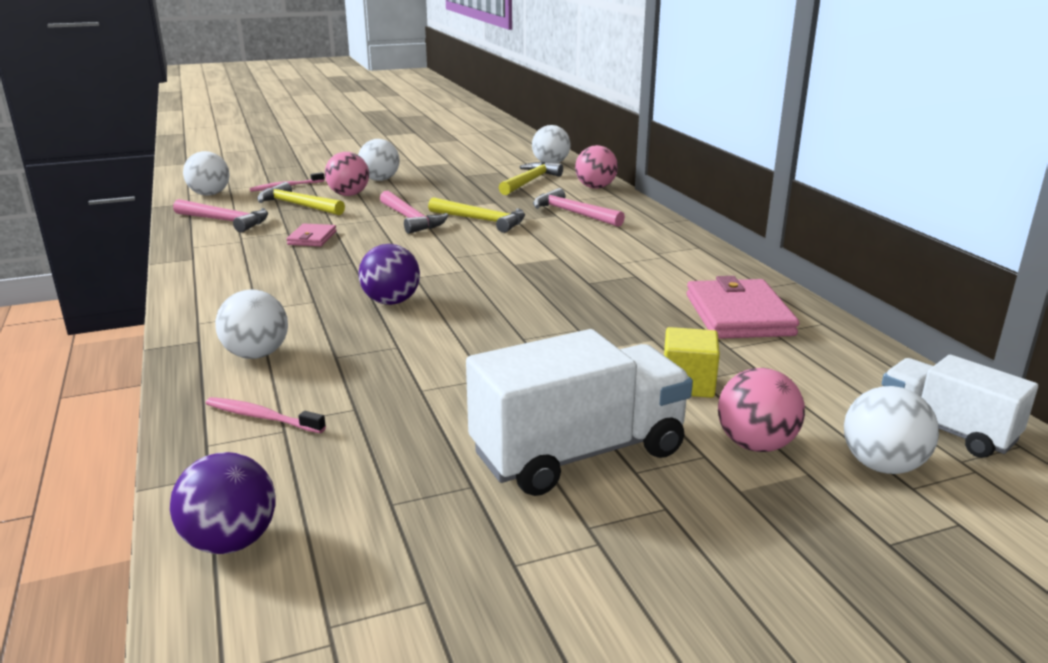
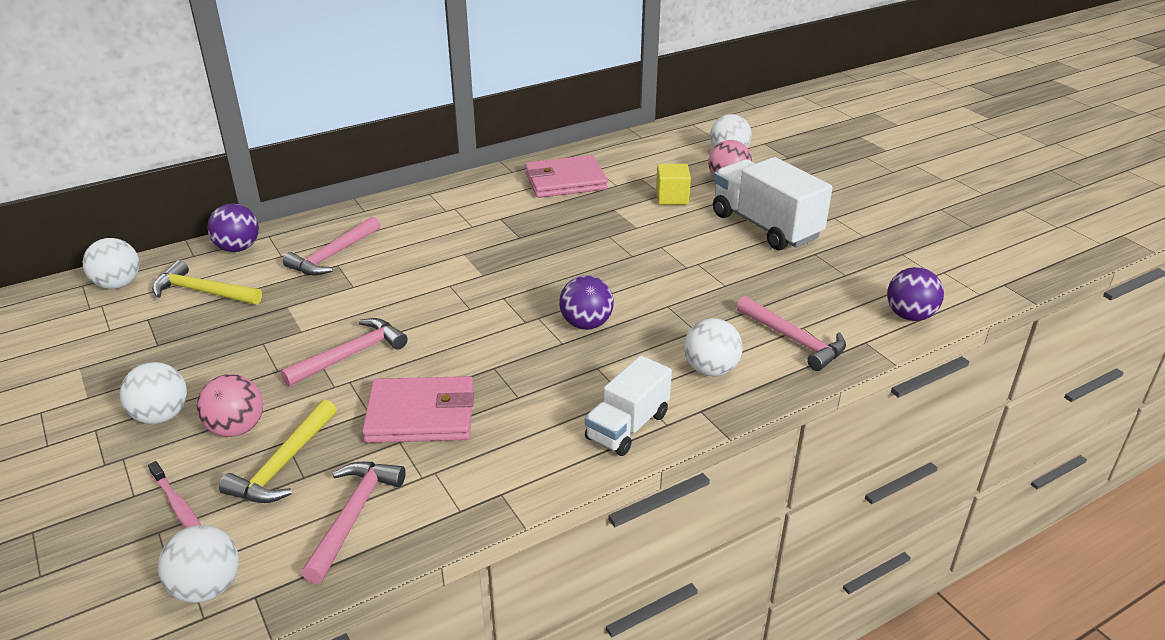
camera: 100 degrees left, 10 degrees up
(262, 417) = (794, 340): pink toothbrush -> pink hammer
(312, 238) = (421, 415): pink wallet -> pink wallet, size x1.86
(481, 220) = (356, 307): yellow hammer -> none
(595, 187) = (238, 248): pink ball -> purple ball
(945, 430) = (686, 137): white truck -> white truck (627, 426)

